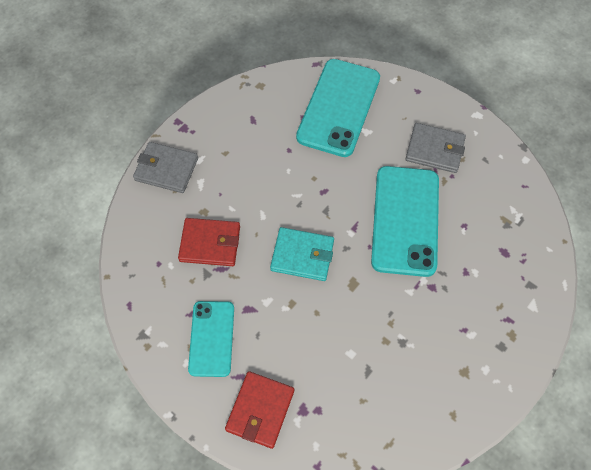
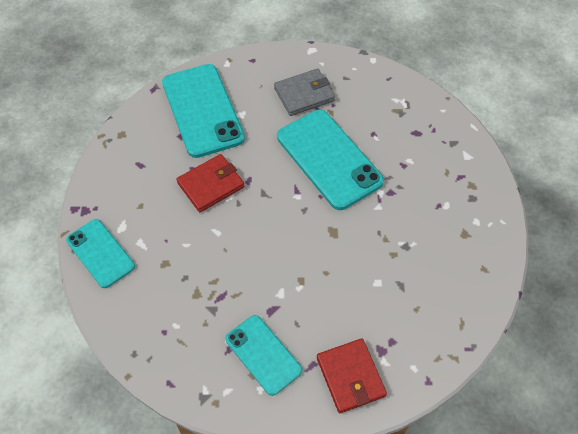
camera: 40 degrees left, 5 degrees down
(166, 169) = (100, 253): grey wallet -> turquoise phone
(210, 243) = (194, 284): red wallet -> red wallet (211, 185)
(302, 255) = (276, 239): turquoise wallet -> none

